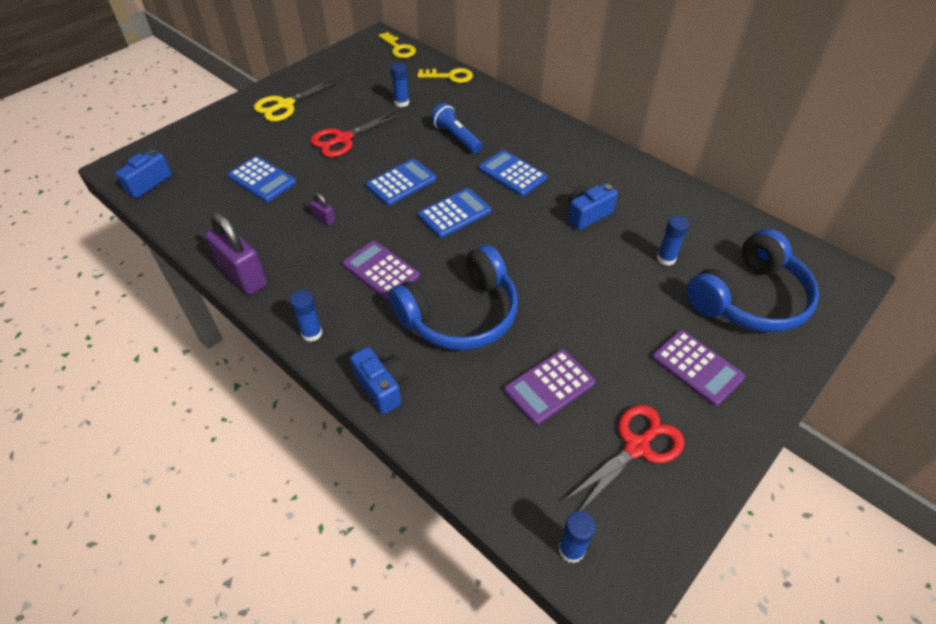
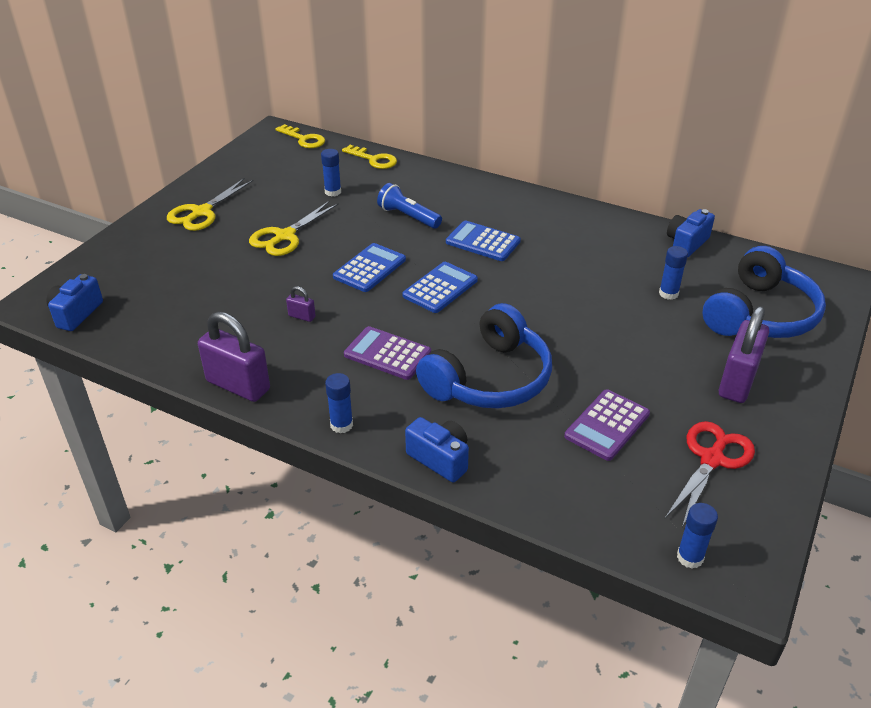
camera: 15 degrees left, 10 degrees down
(262, 179) = (212, 289): blue calculator -> none
(343, 139) = (285, 236): red scissors -> yellow scissors
(450, 76) = (373, 159): yellow key -> yellow key turned 45 degrees clockwise
(587, 215) = (575, 267): blue camera -> blue camera (686, 243)
(697, 367) = (737, 382): purple calculator -> purple padlock

